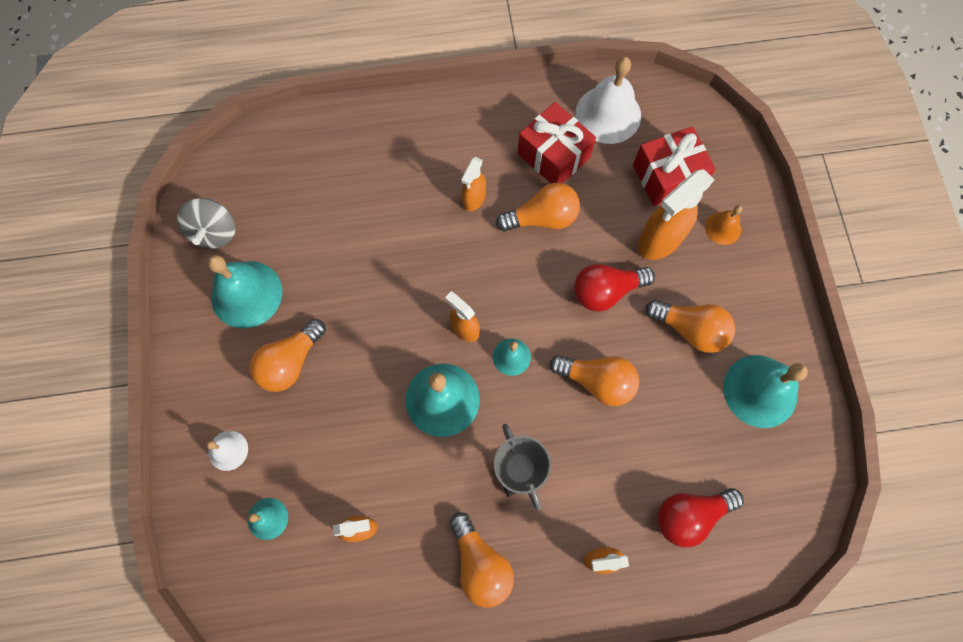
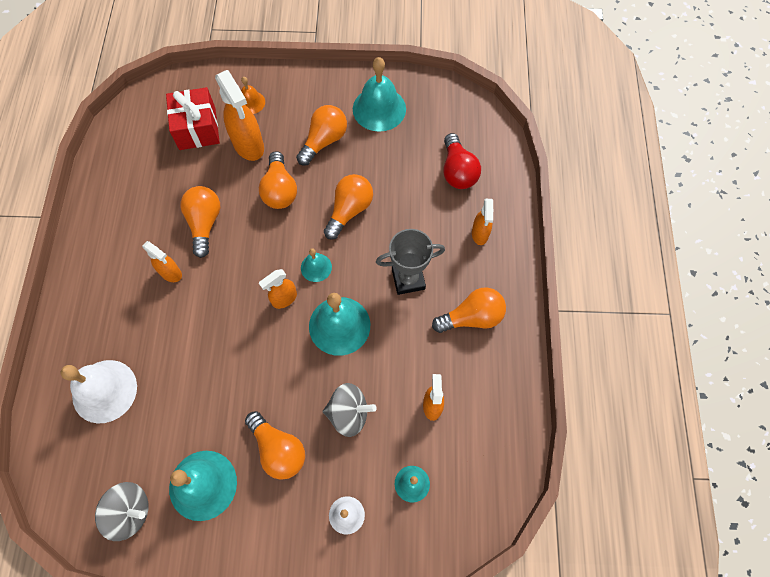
camera: 80 degrees left, 5 degrees down
(339, 431) = (349, 413): none -> grey spinning top
(553, 155) = (151, 205): red gift -> none
(606, 291) = (280, 190): red light bulb -> orange light bulb
(608, 114) = (129, 158): white bell -> white bell (104, 391)

